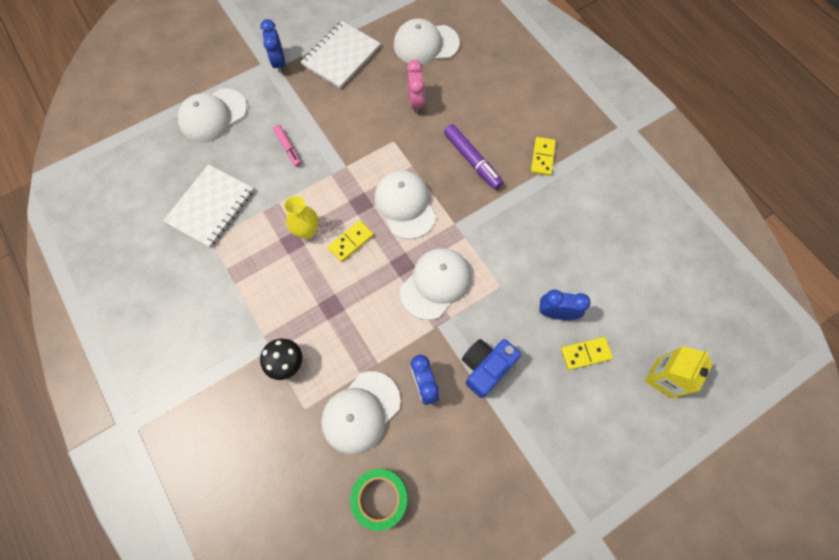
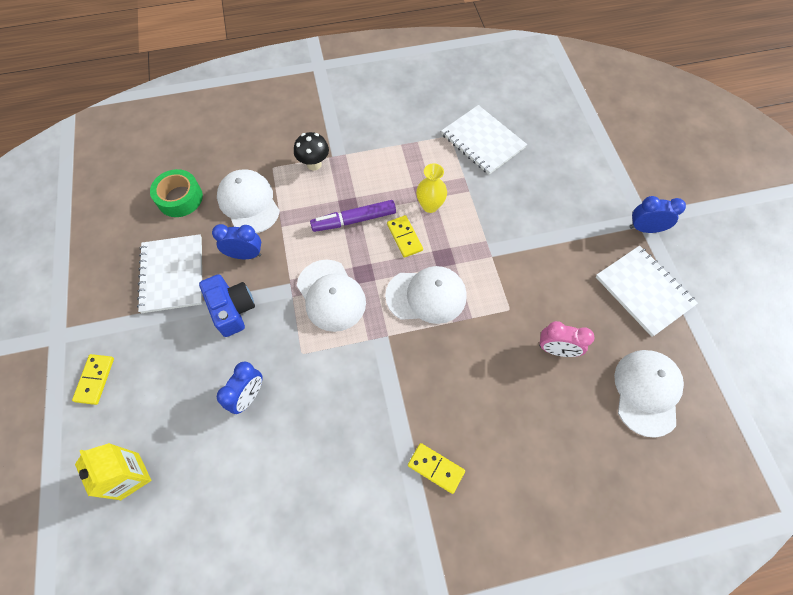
camera: 110 degrees right, 5 degrees down
(213, 115) = (586, 160): white cap -> none
(288, 148) = (529, 212): pink marker -> none
(472, 161) = (458, 383): purple marker -> purple marker (354, 220)
(474, 449) = (172, 274): none -> white notebook
(585, 354) = (195, 406): yellow domino -> yellow domino (95, 379)

